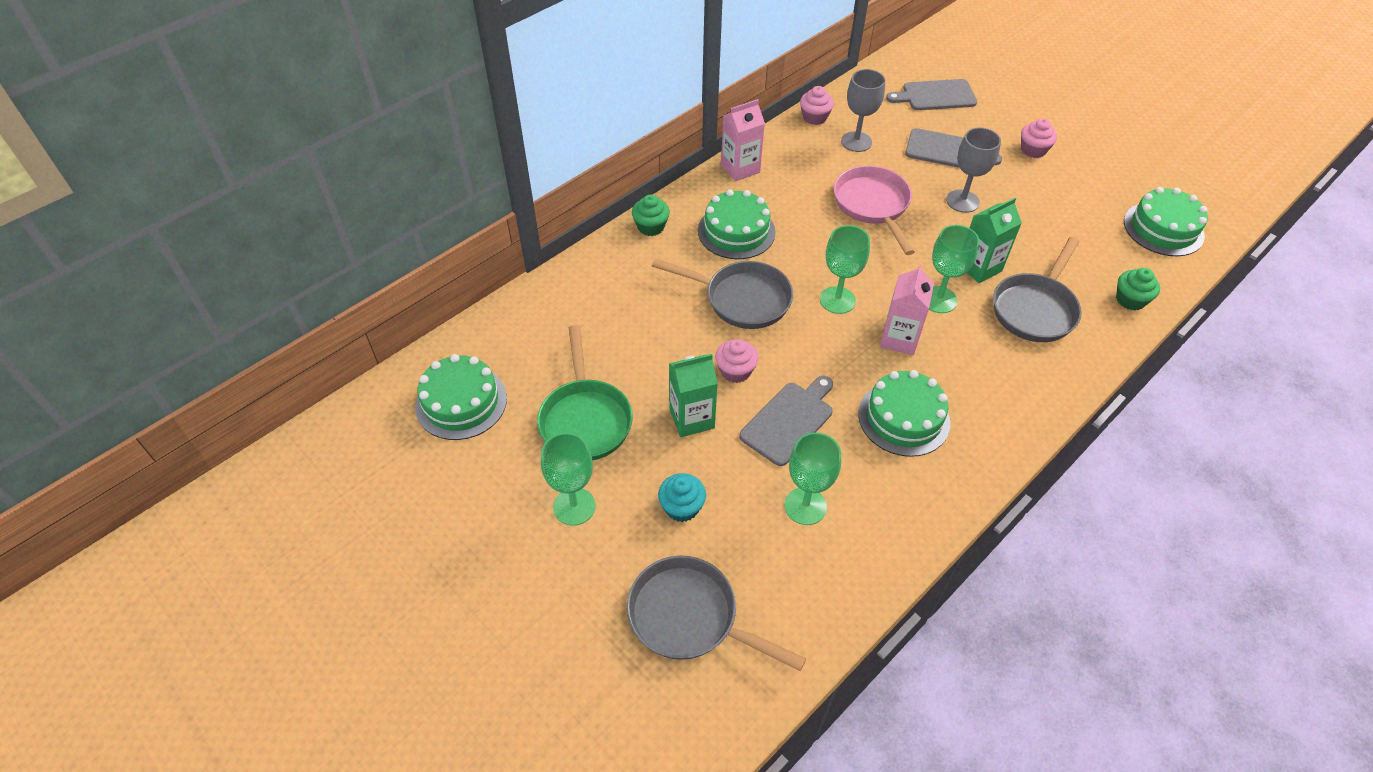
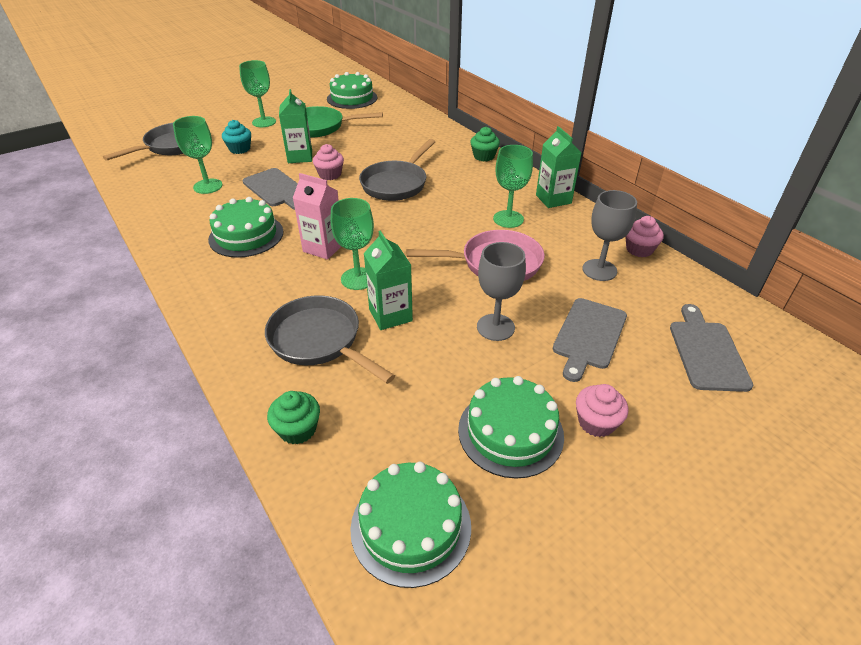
camera: 100 degrees right, 10 degrees down
(736, 231) = (472, 189): green cake -> green cake (510, 432)
(740, 168) = (553, 199): pink carton -> green carton
(837, 300) = (379, 224): green goblet -> green goblet (508, 219)

